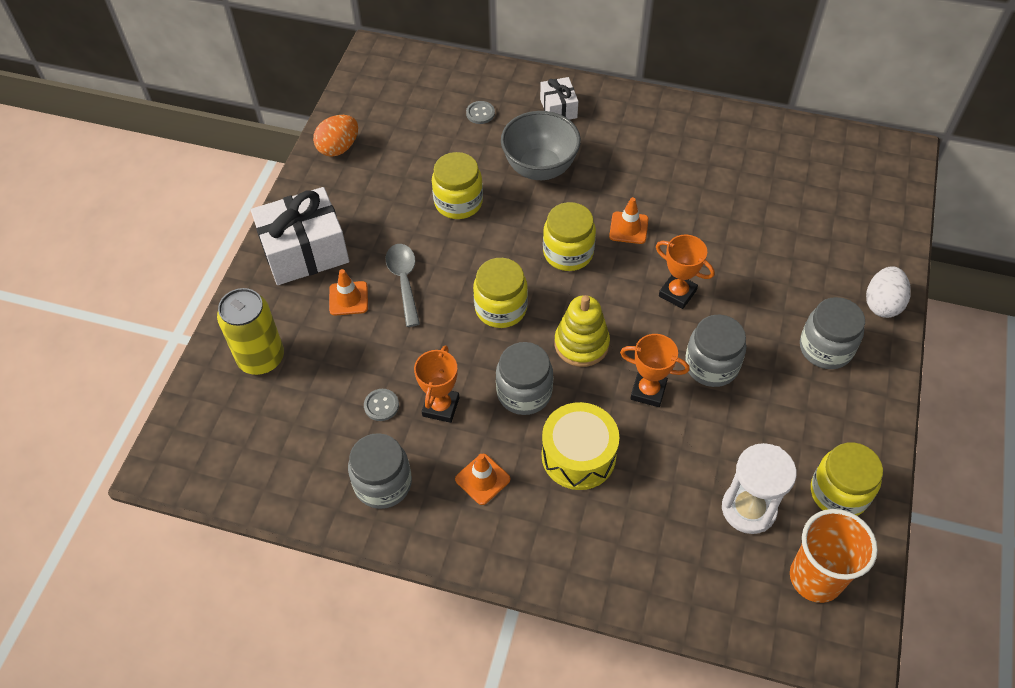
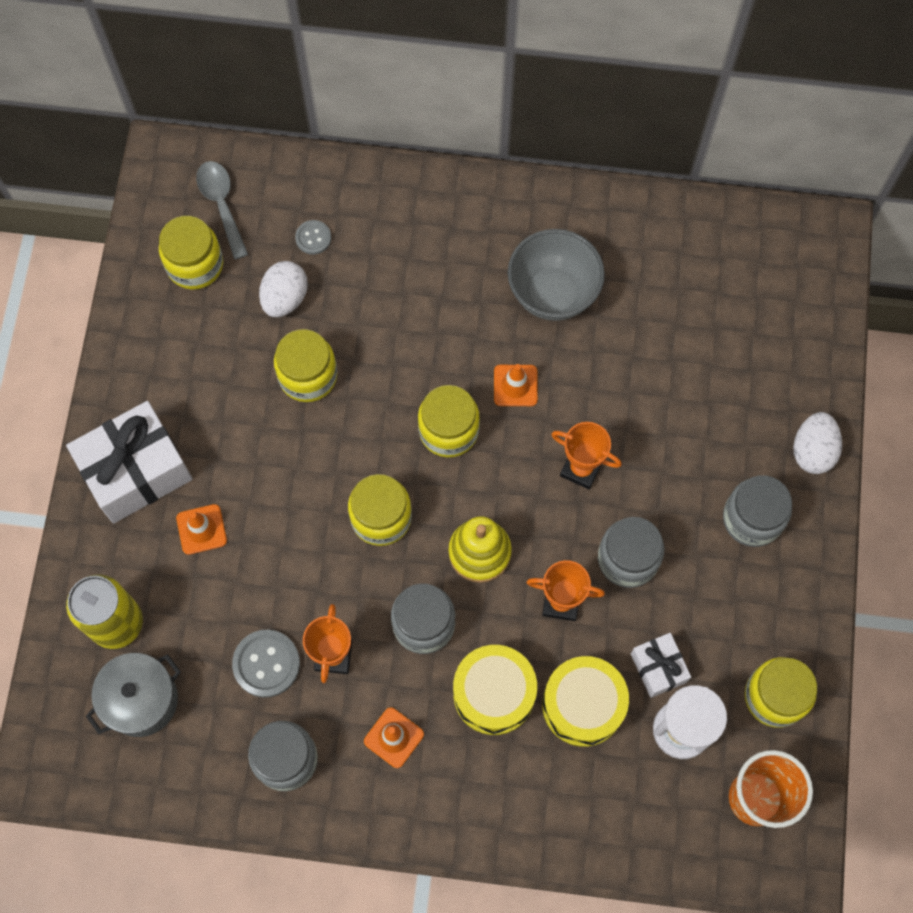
camera: 10 degrees left, 15 degrees up
(267, 419) = (141, 700): none -> grey pot
(338, 148) = (146, 314): orange egg -> none
(381, 405) = (266, 664): grey button -> grey button, size x1.70
(384, 120) = (195, 265): none -> yellow jar
(404, 281) = (262, 496): grey spoon -> grey spoon (221, 205)
(450, 149) = (285, 298): none -> white egg
(540, 168) = (399, 312): grey bowl -> grey bowl (553, 293)
(558, 108) = (409, 218): white gift -> white gift (658, 668)
(658, 476) = (583, 705): none -> yellow drum

